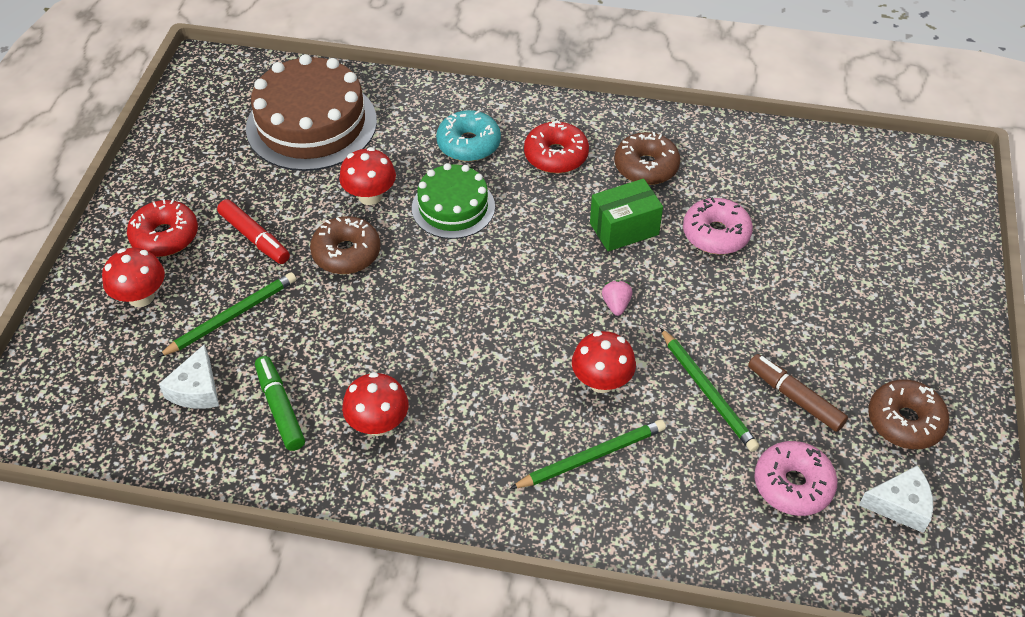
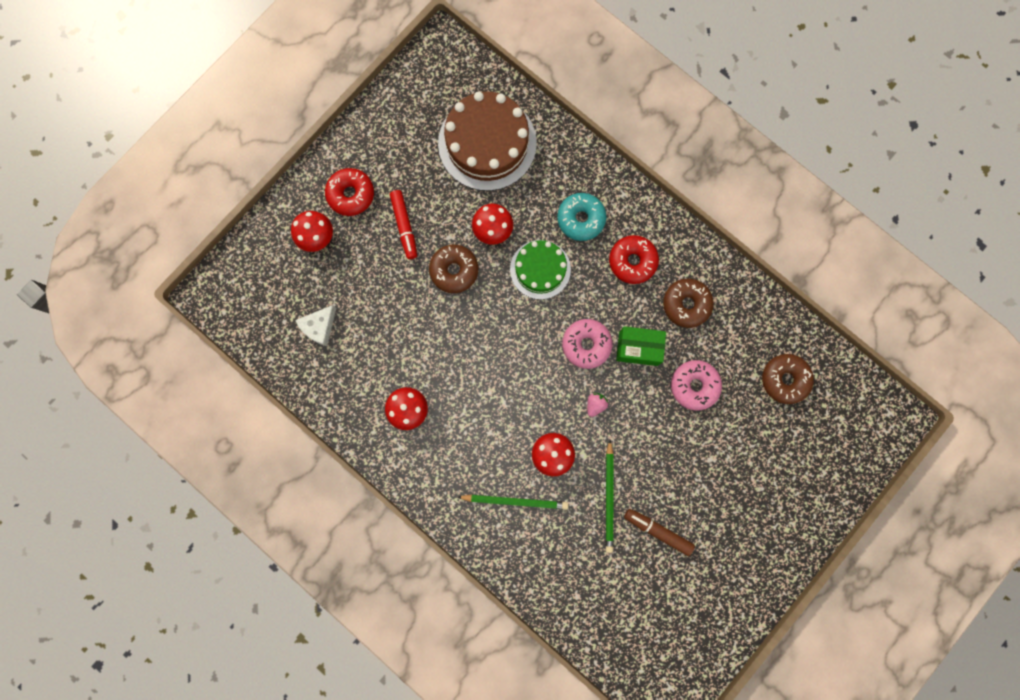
camera: 30 degrees right, 30 degrees up
(231, 316) = (363, 283): green pencil -> none
(280, 408) = (360, 367): green marker -> none
(793, 485) = (616, 585): pink donut -> pink donut (586, 345)
(794, 397) = (657, 531): brown marker -> brown marker turned 45 degrees counterclockwise
(900, 505) = (667, 632): white cheese -> none
(905, 421) = (710, 584): brown donut -> brown donut (784, 379)

